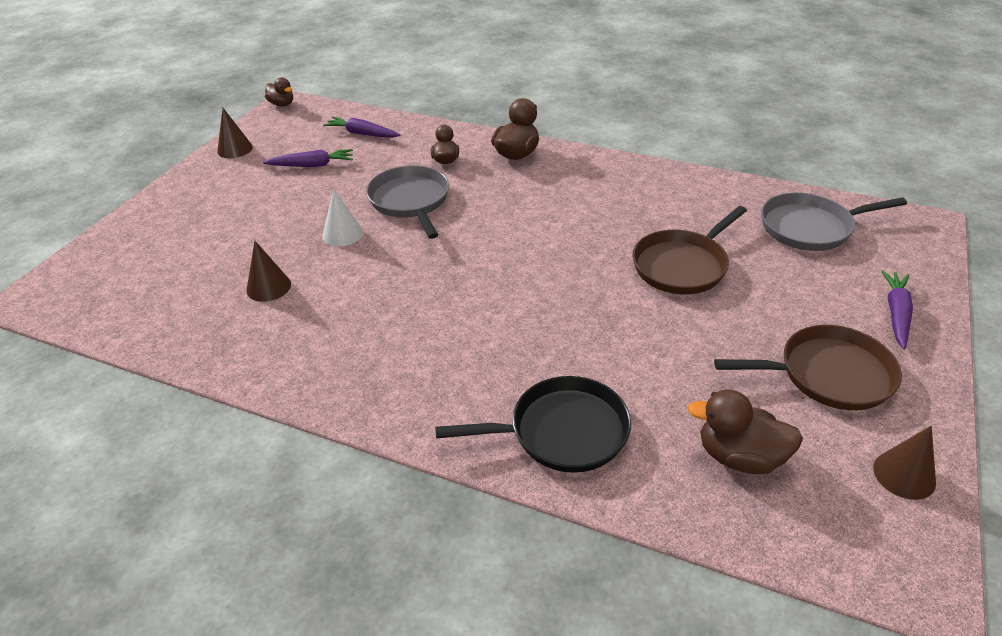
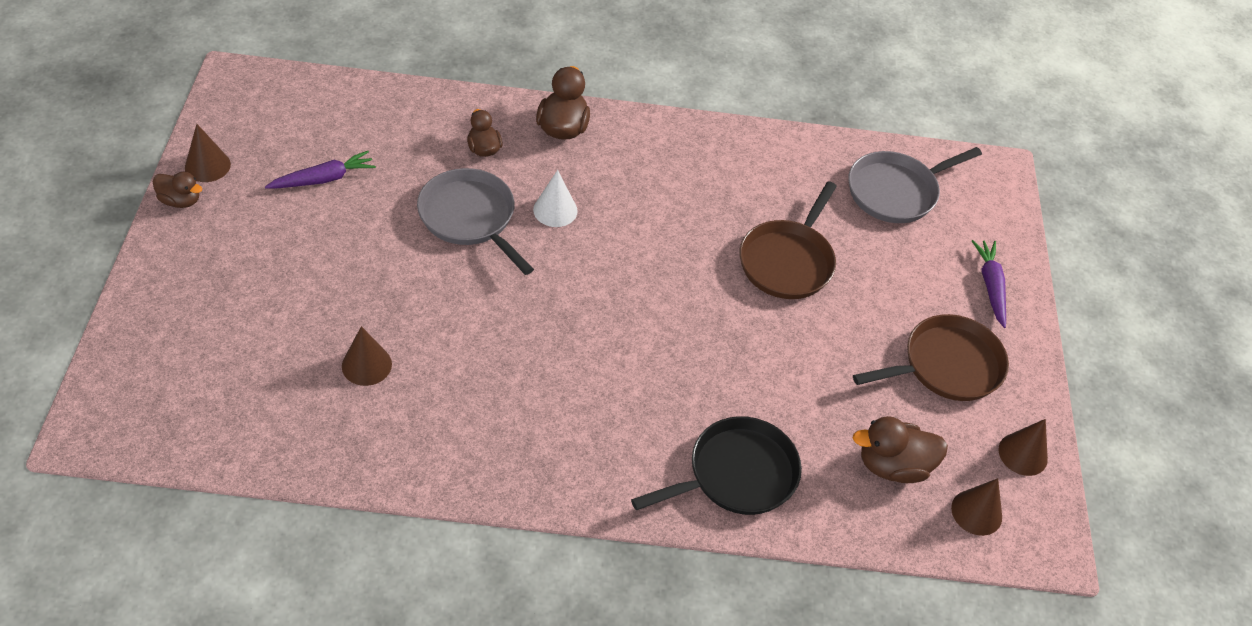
camera: 25 degrees left, 10 degrees up
(282, 104) = (227, 79): brown duck -> brown duck (180, 201)
(342, 234) = (414, 278): white cone -> white cone (555, 210)
(362, 134) = (361, 118): purple carrot -> none
(831, 524) = (976, 512): none -> brown cone

